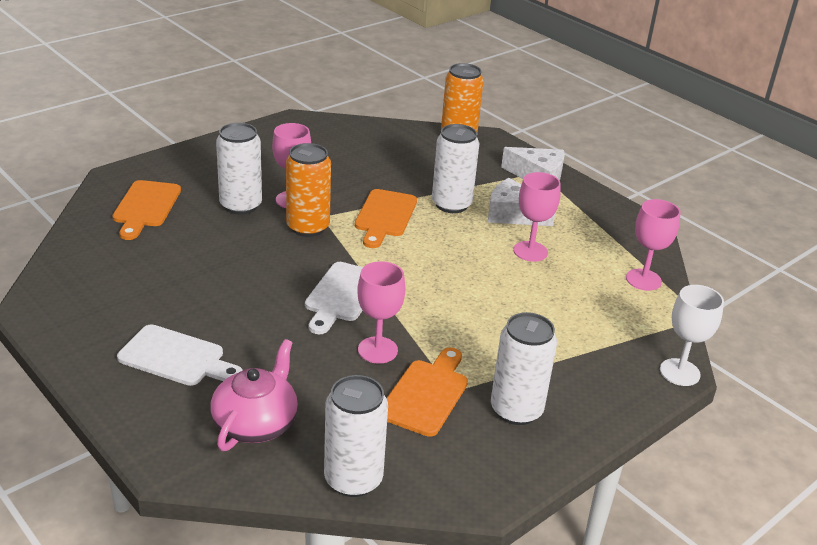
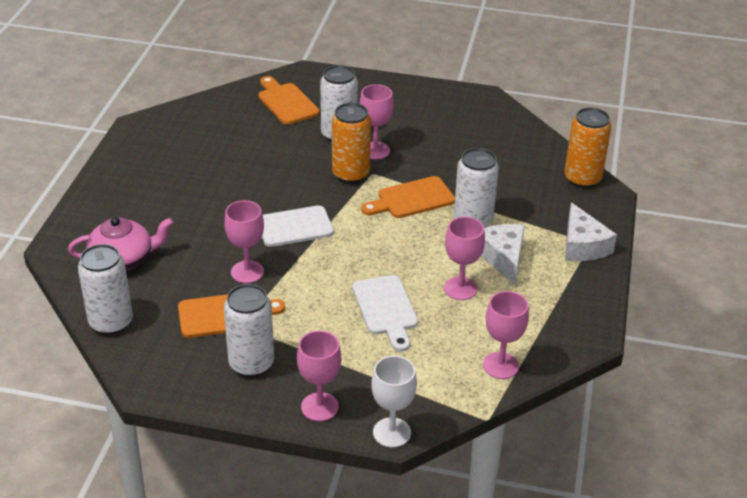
camera: 55 degrees right, 5 degrees up
(146, 207) = (286, 102): orange cutting board -> orange cutting board turned 90 degrees clockwise
(176, 357) = (150, 198): white cutting board -> white cutting board (386, 309)
(614, 397) = (319, 407): none -> pink goblet

